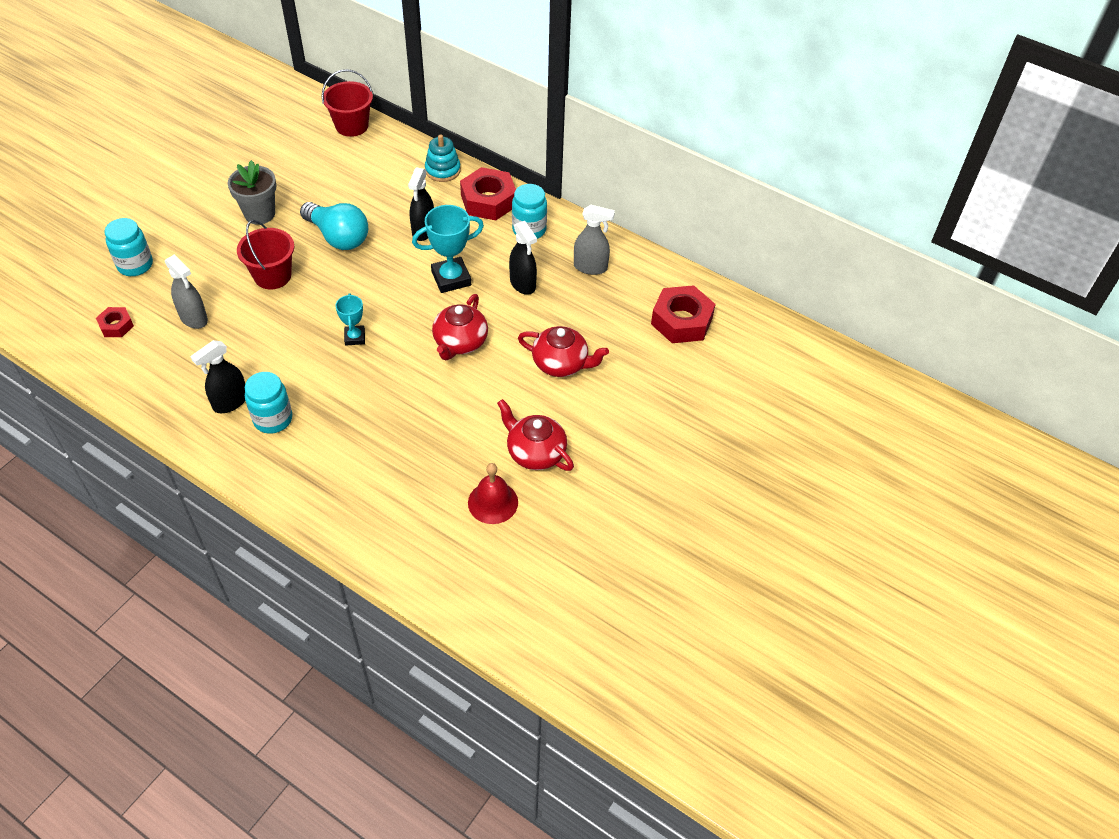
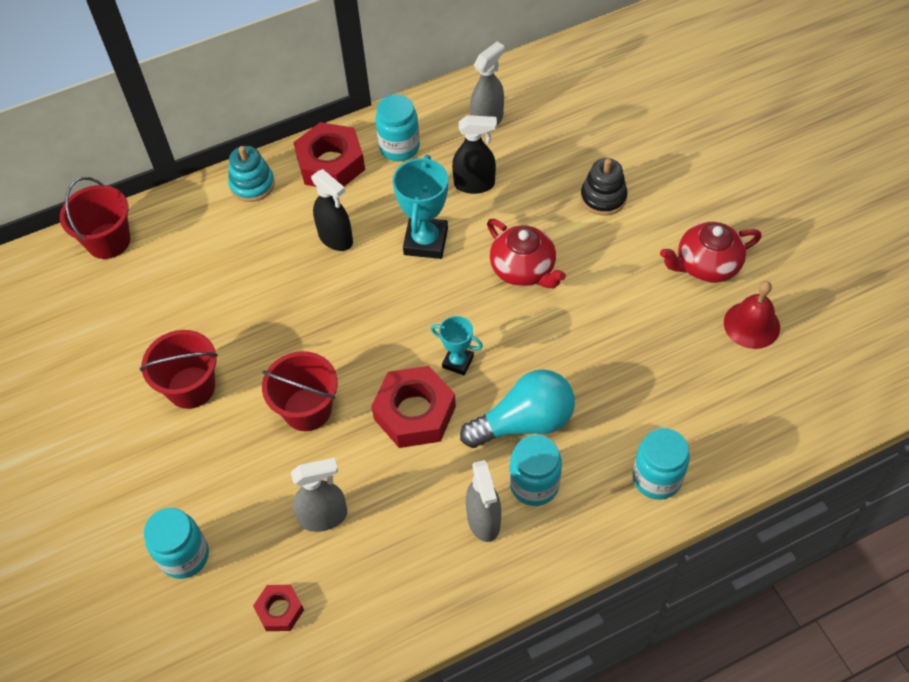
camera: 55 degrees left, 5 degrees up
(230, 402) = (483, 520): black spray bottle -> grey spray bottle
(260, 214) = (191, 387): grey flower pot -> red bucket
(314, 489) = (656, 478): none -> turquoise jar
(338, 237) = (289, 321): turquoise light bulb -> turquoise light bulb (524, 422)
(561, 363) = (603, 198): red teapot -> black stacking toy
(681, 321) = (603, 84): red nut -> red nut (414, 413)

